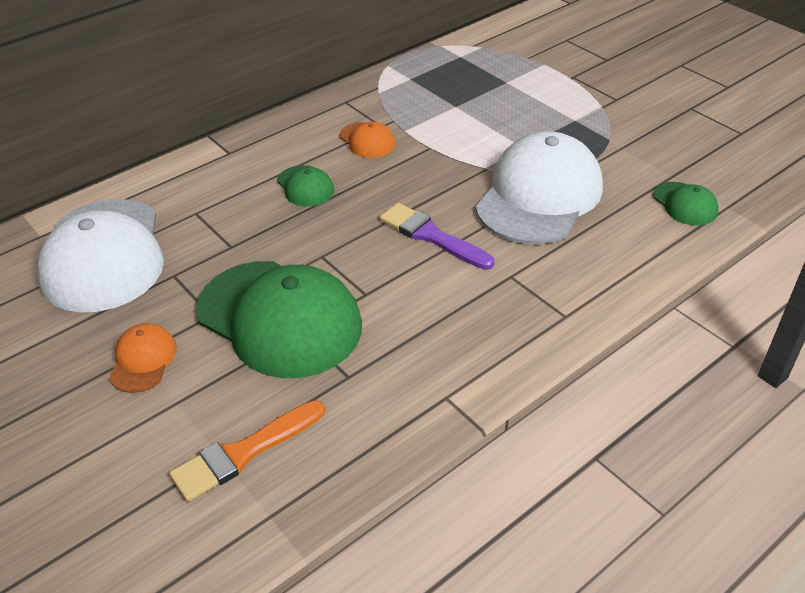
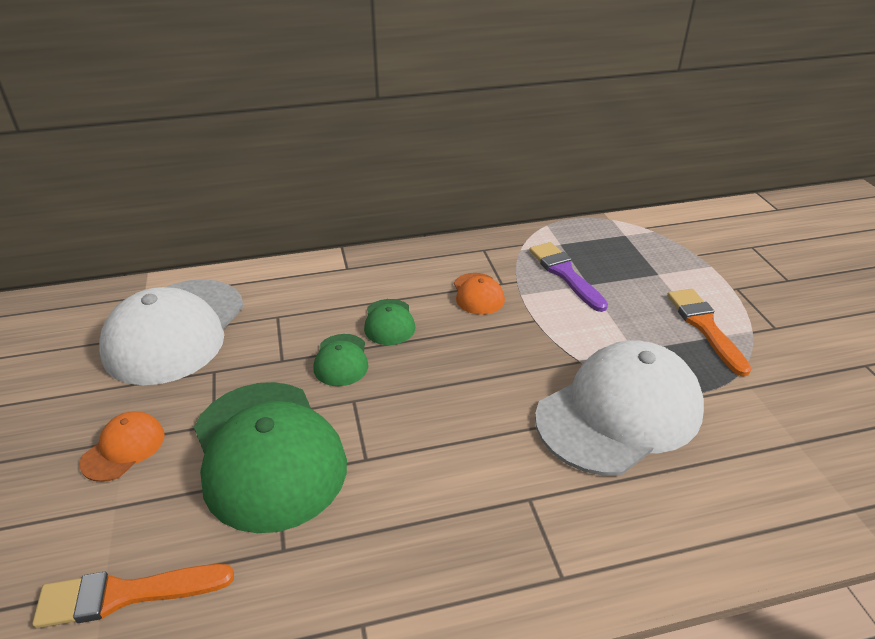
camera: 25 degrees right, 5 degrees down
(431, 236) = (474, 418): purple brush -> purple brush (565, 274)
(566, 113) = (705, 327): none -> orange brush
(685, 204) = (796, 485): green cap -> green cap (341, 360)

